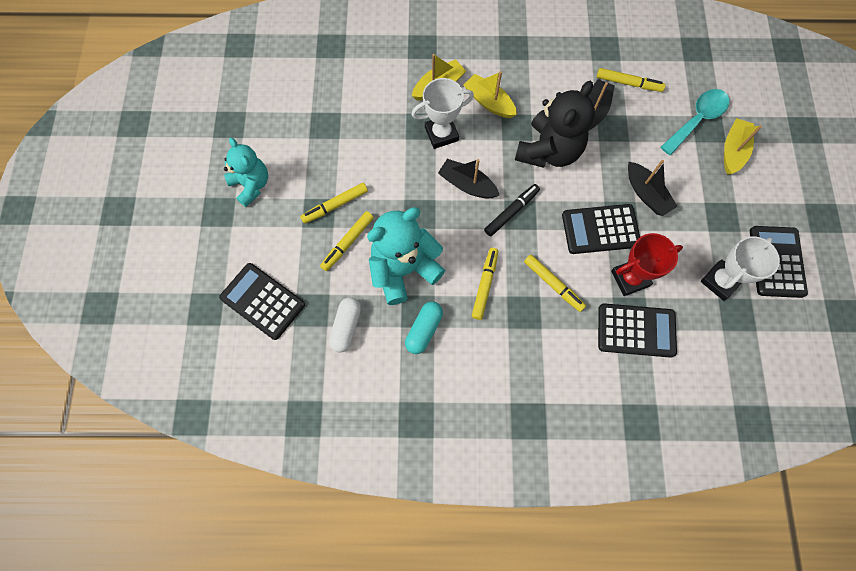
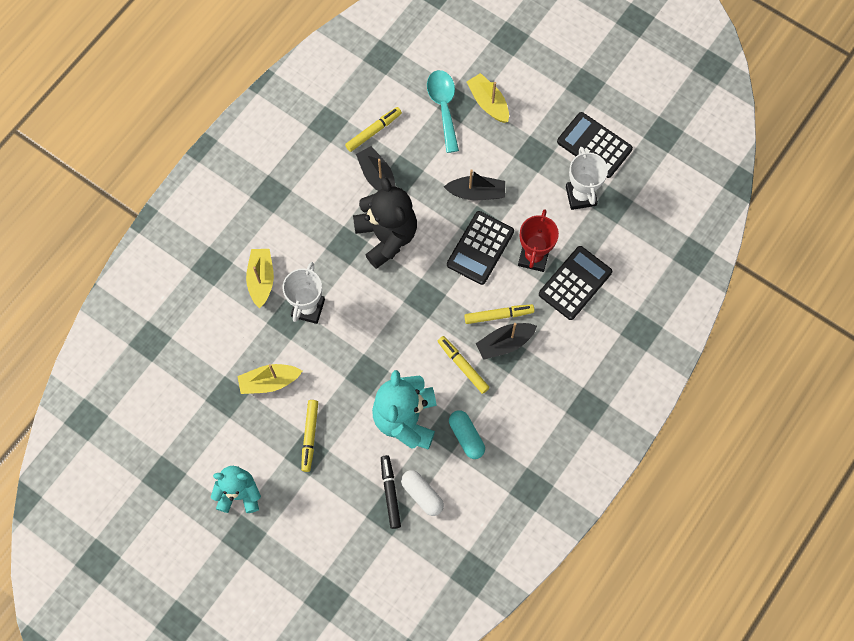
camera: 55 degrees left, 0 degrees up
(262, 301) = (353, 547): black calculator -> none
(348, 243) = (351, 447): yellow marker -> none
(467, 184) = (369, 320): black boat -> black boat (504, 343)
(489, 102) = (307, 250): yellow boat -> yellow boat (269, 381)
(511, 212) = (417, 303): black marker -> black marker (390, 493)

